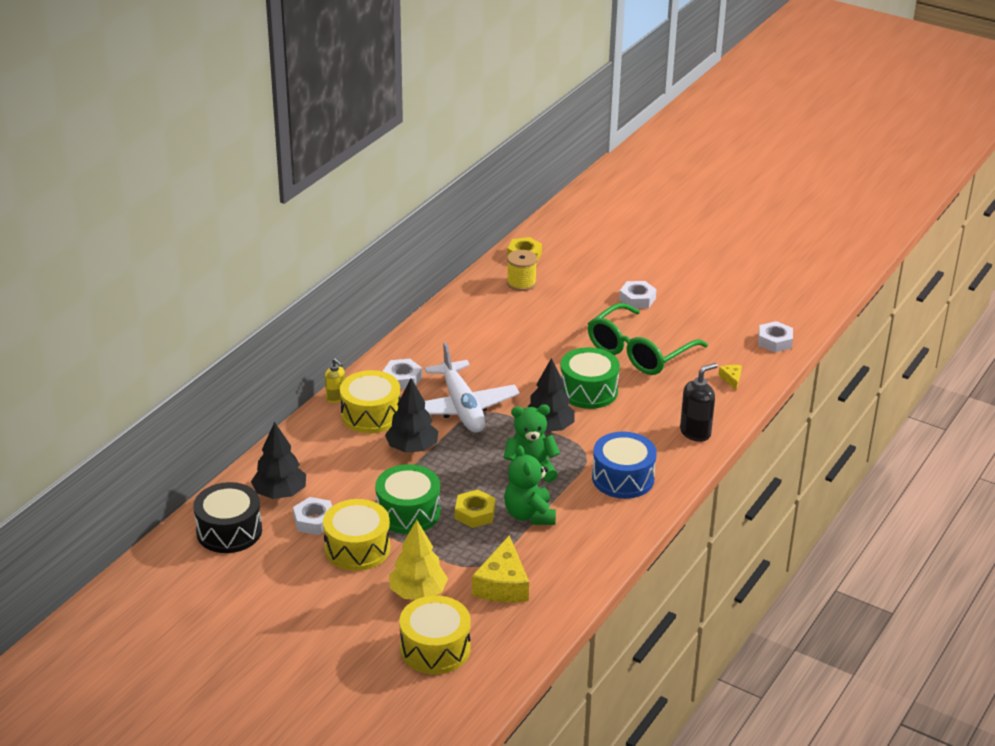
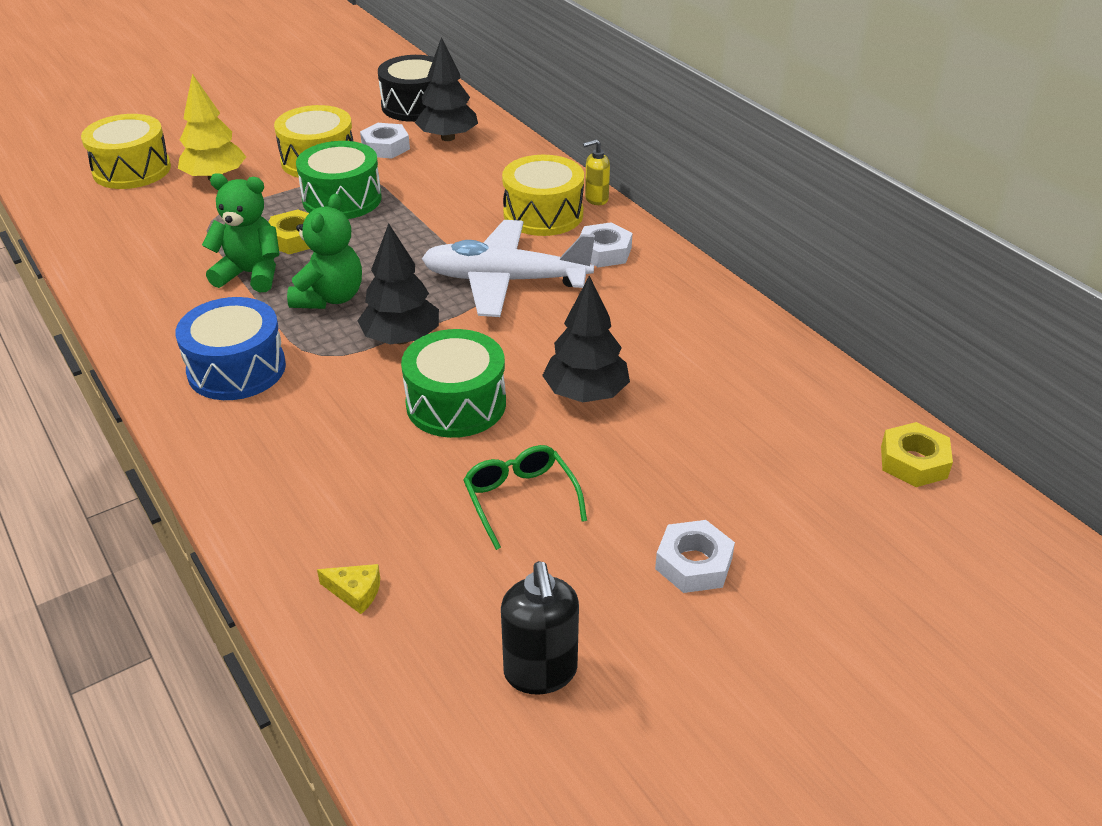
camera: 115 degrees right, 5 degrees up
(412, 448) = (453, 226): black tree -> black tree (586, 393)
(503, 584) = (165, 227): yellow cheese -> none
(521, 283) = (813, 429): yellow spool -> none
(638, 352) = (520, 499): green glasses -> green glasses, size x0.54
(695, 432) = (260, 481): black soap dispenser -> black soap dispenser (540, 672)
(774, 341) = (423, 727): white nut -> none

